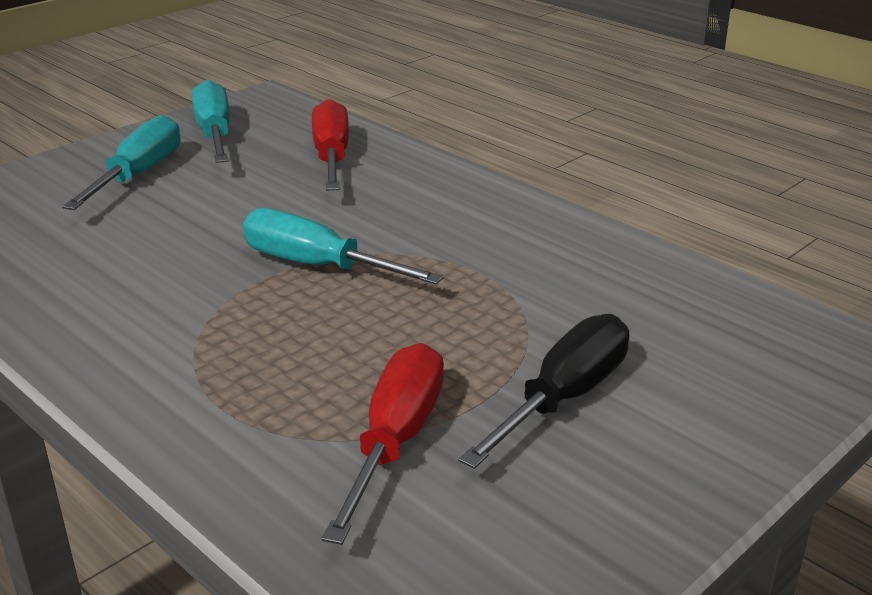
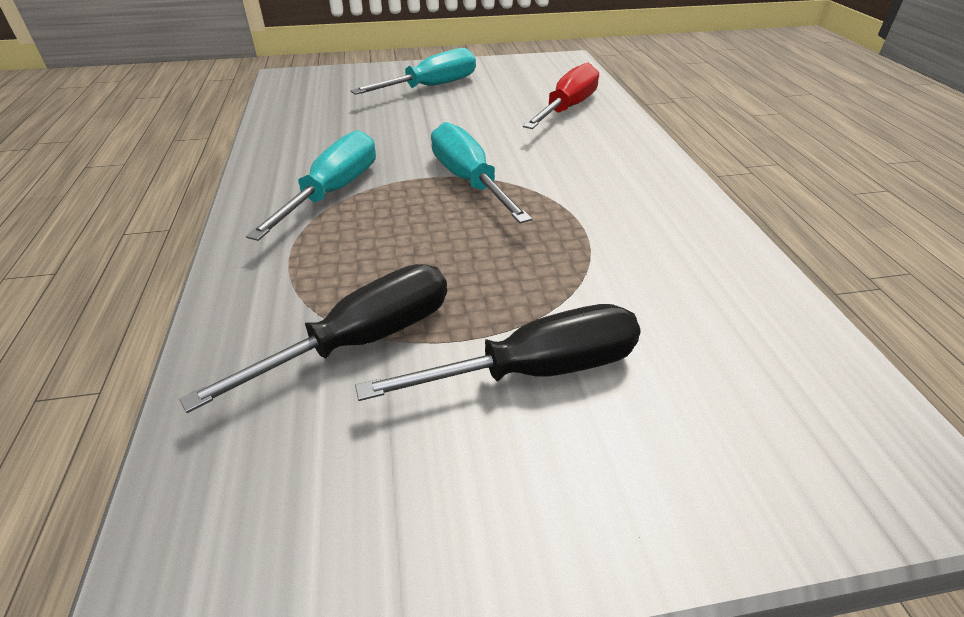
camera: 35 degrees right, 10 degrees up
(215, 134) = (506, 74): turquoise screwdriver -> turquoise screwdriver (333, 192)
(395, 441) = (361, 341): red screwdriver -> black screwdriver

